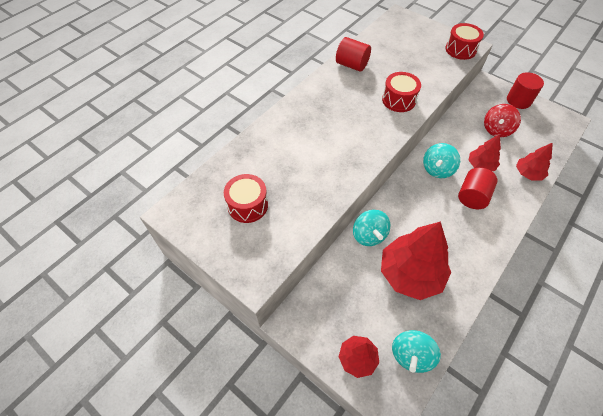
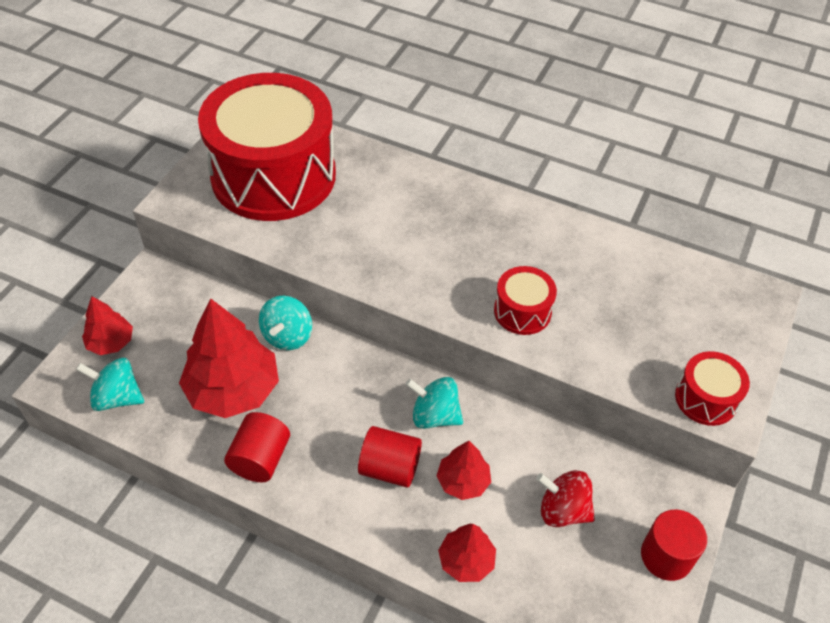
camera: 75 degrees right, 5 degrees down
(247, 205) = (273, 175): red drum -> red drum, size x2.41
(352, 65) = (584, 243): red cylinder -> red cylinder (260, 459)
(369, 235) = (287, 336): turquoise spinning top -> turquoise spinning top turned 45 degrees counterclockwise

